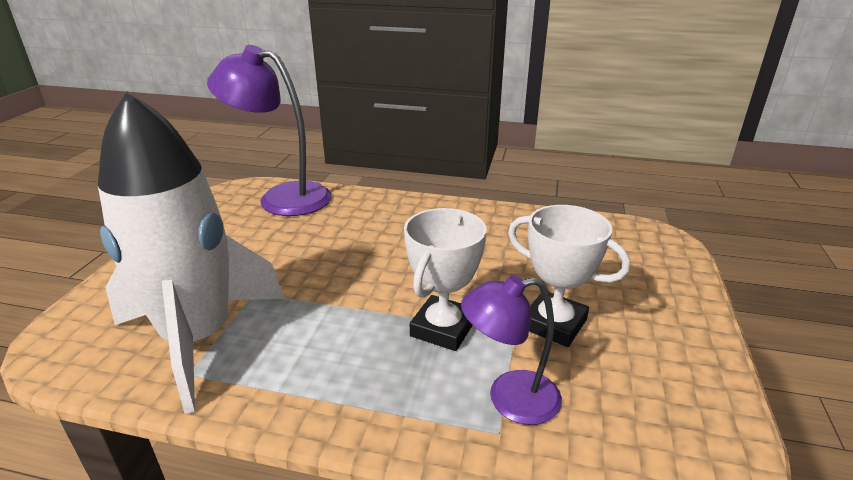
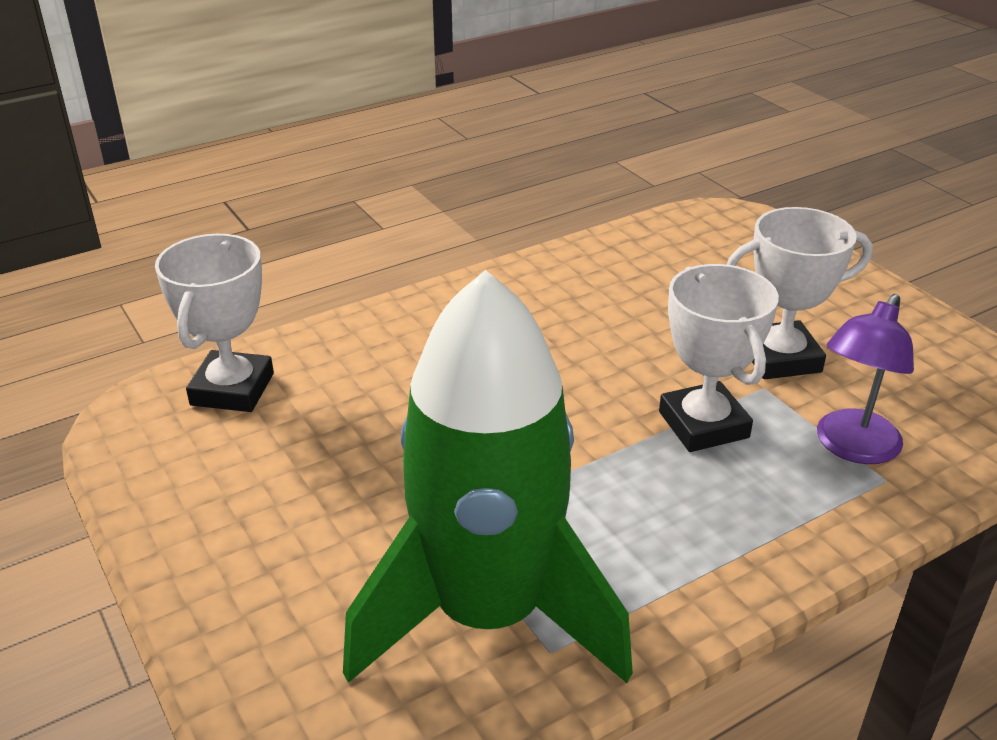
camera: 45 degrees left, 5 degrees up
(198, 339) = (488, 613): white rocket -> green rocket
(282, 197) = (232, 389): purple lamp -> white trophy

